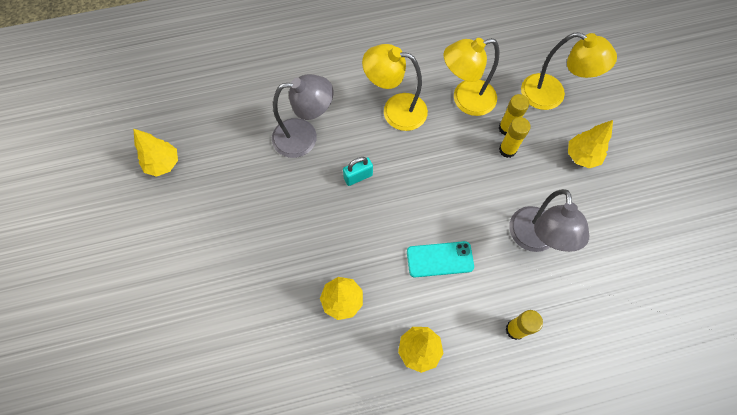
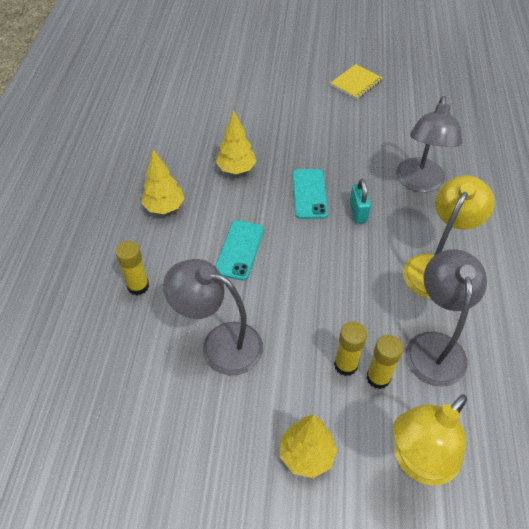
camera: 110 degrees right, 15 degrees down
(163, 164) = (416, 88): yellow tree -> none
(168, 224) = (356, 83): none -> yellow notebook
(351, 222) = (309, 194): none -> turquoise phone
(465, 100) = (434, 346): yellow lamp -> grey lamp

